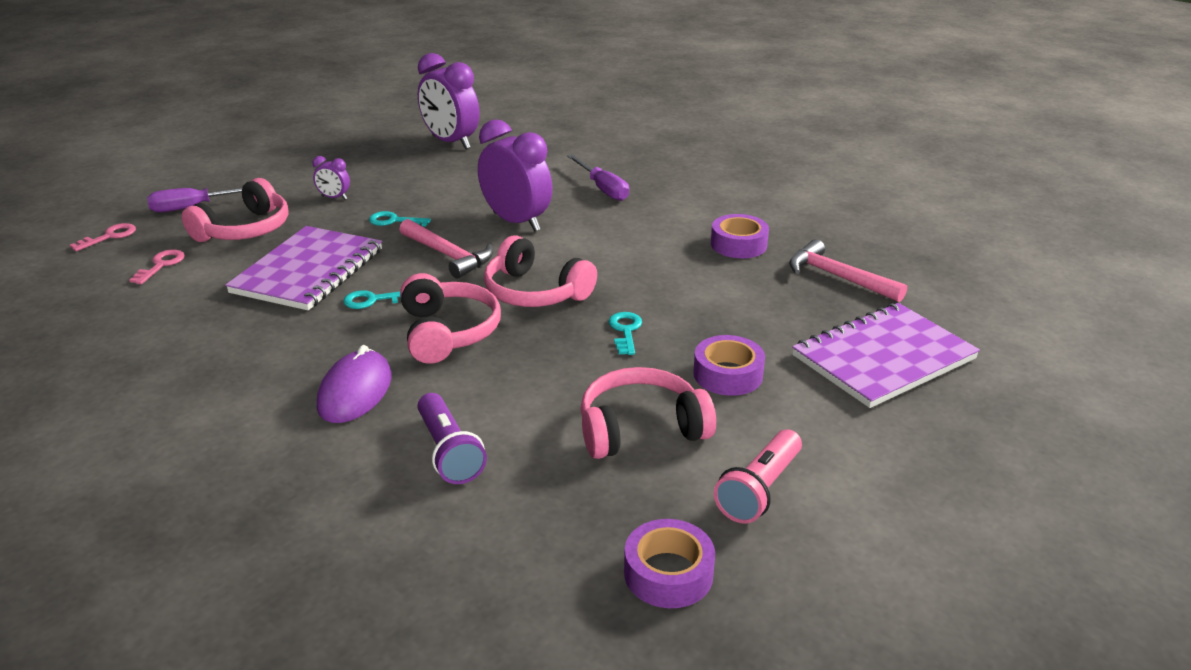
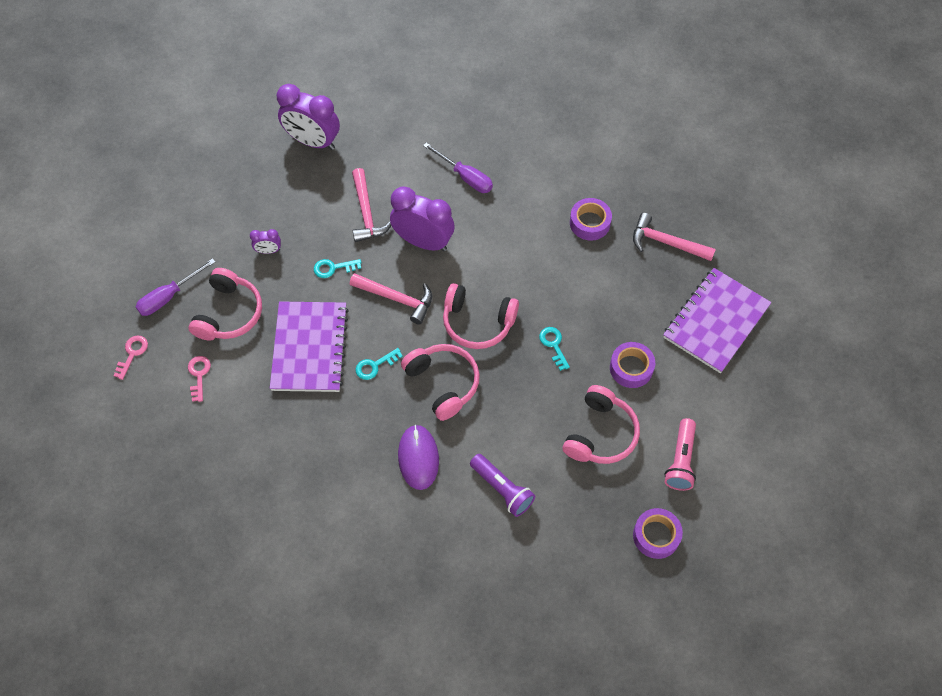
camera: 20 degrees left, 30 degrees up
(467, 193) = (366, 213): none -> pink hammer
(641, 429) = (600, 434): pink headphones -> pink headphones turned 150 degrees clockwise

